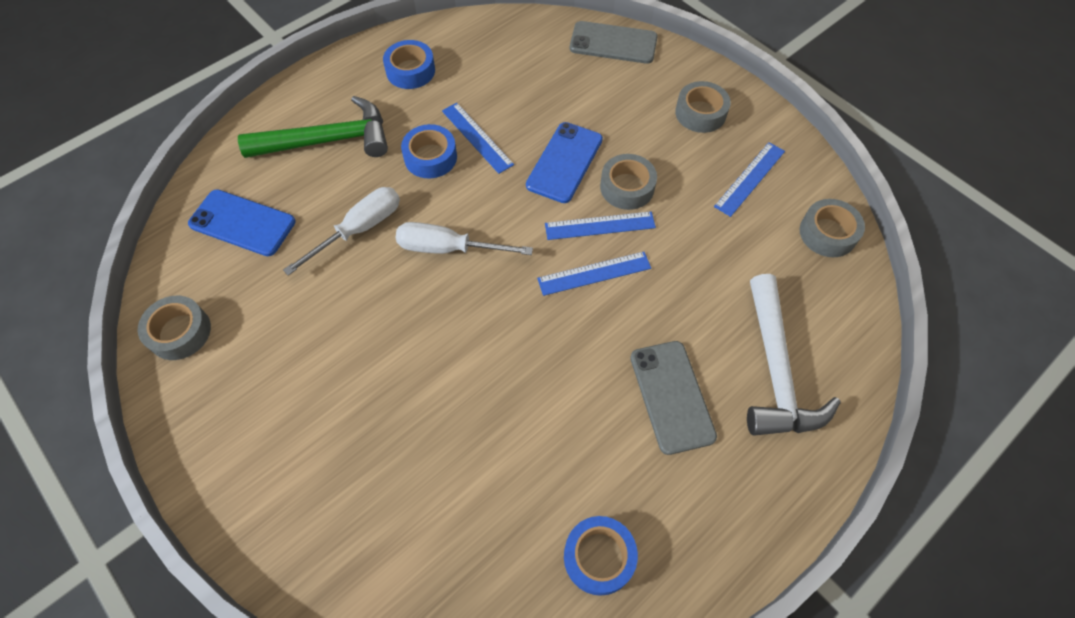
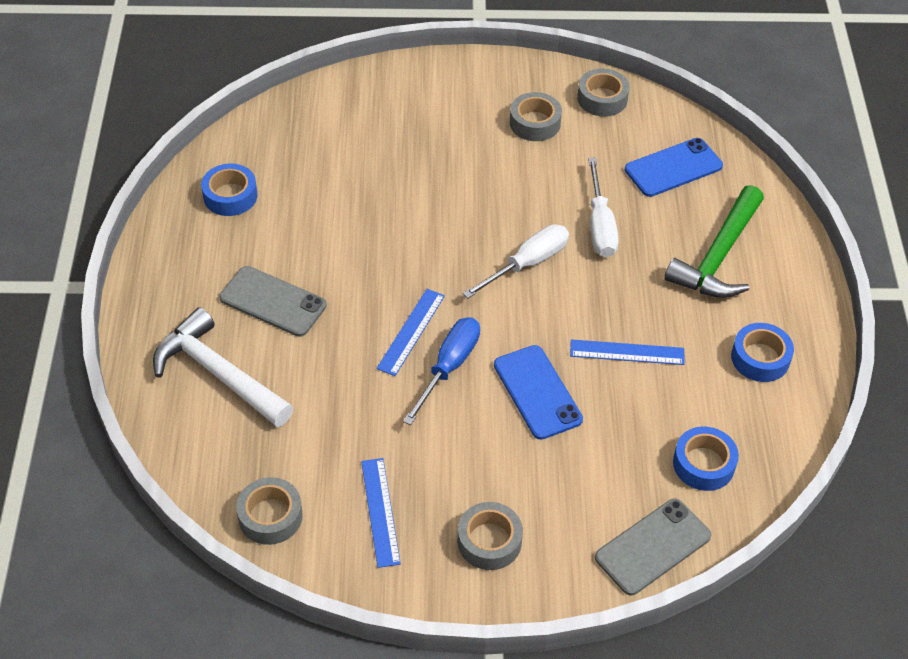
camera: 130 degrees right, 10 degrees down
(430, 157) = (634, 308): blue tape -> blue tape (703, 464)
(600, 226) = (448, 367): blue ruler -> blue screwdriver
(627, 187) = (466, 414): grey tape -> grey tape (535, 123)

